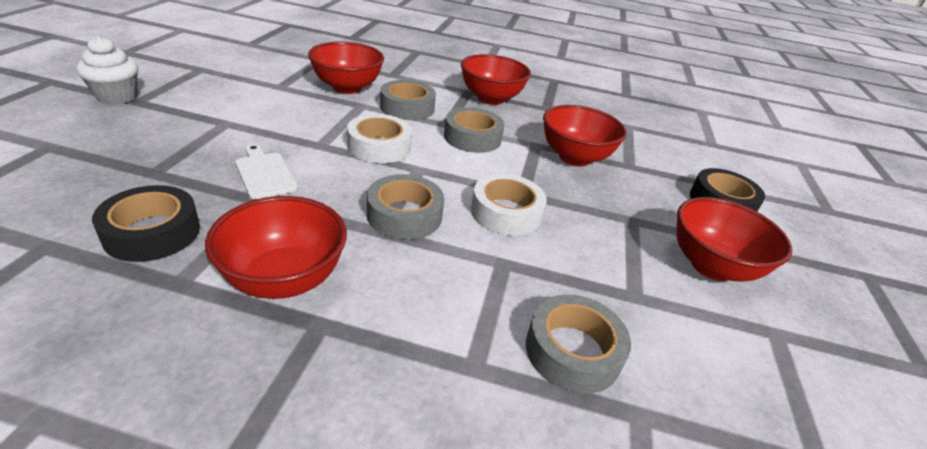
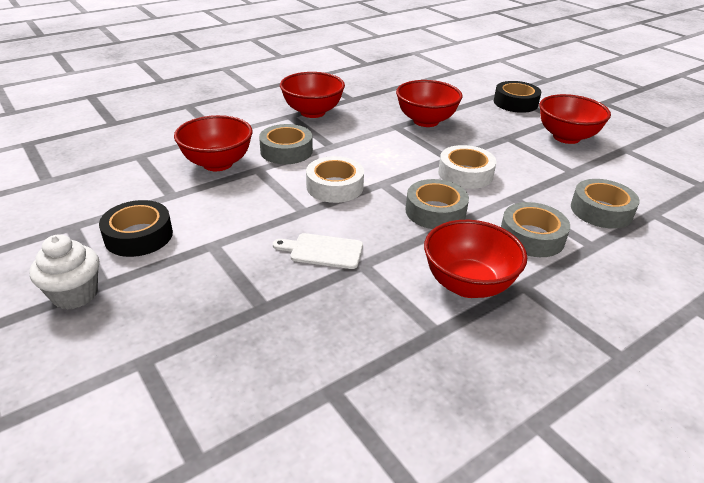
camera: 45 degrees left, 0 degrees up
(152, 232) = (361, 329): black tape -> black tape (139, 236)
(472, 137) = (362, 144): grey tape -> grey tape (531, 237)

